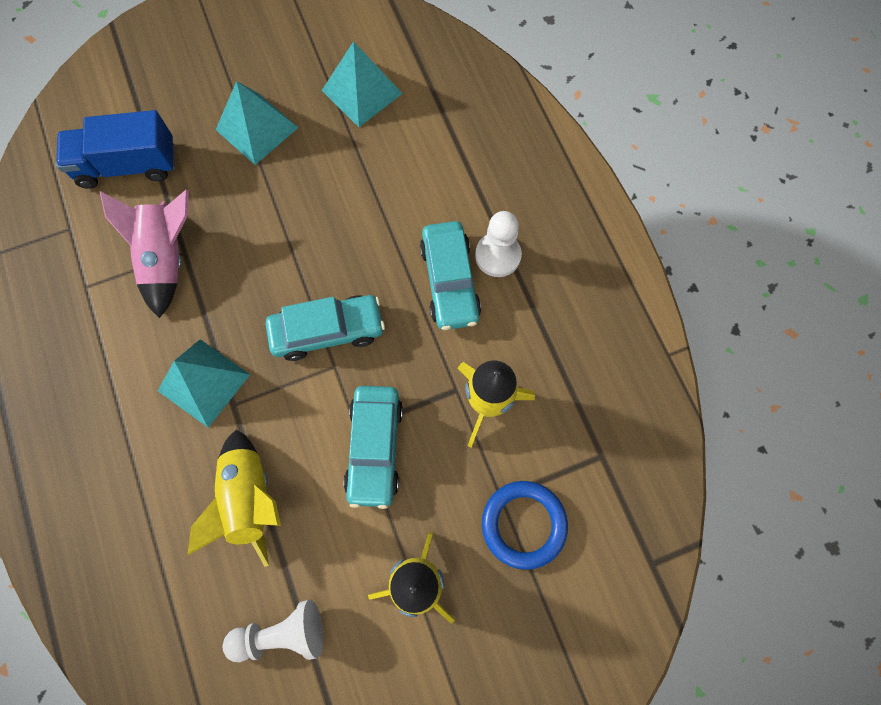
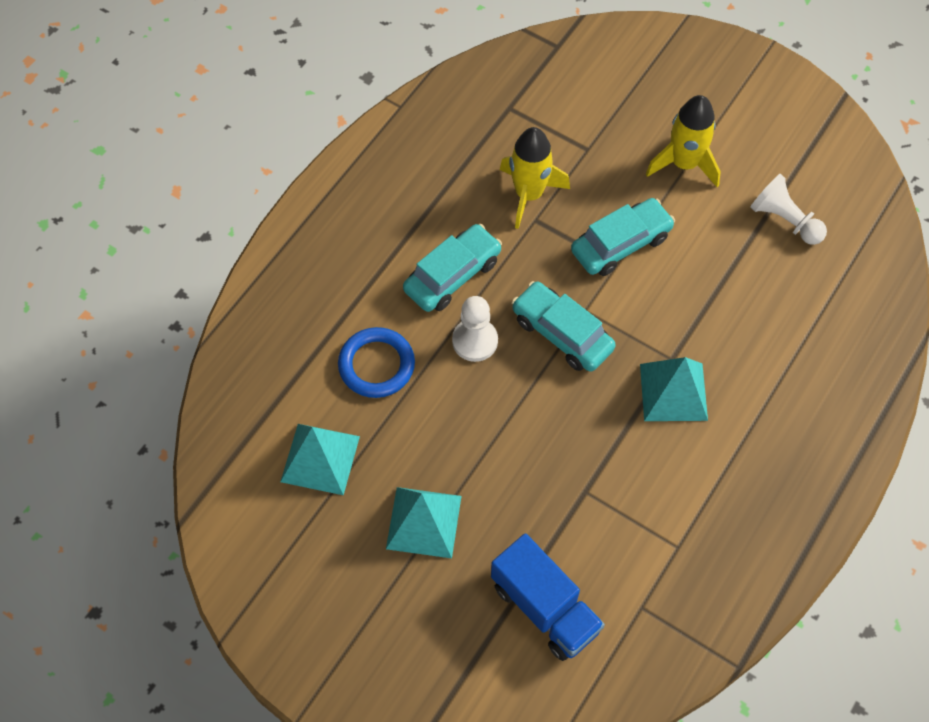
camera: 125 degrees left, 10 degrees down
(167, 258) = (601, 500): pink rocket -> none
(249, 499) = (724, 299): yellow rocket -> none
(498, 255) = (404, 255): white pawn -> white pawn (475, 341)
(523, 524) = (594, 126): blue ring -> blue ring (376, 365)

